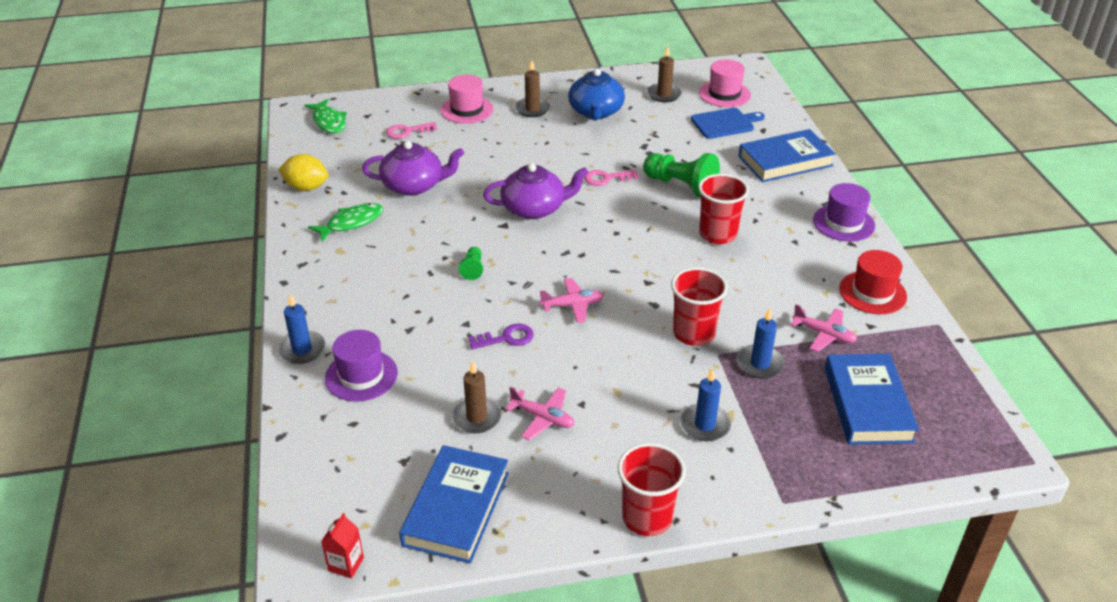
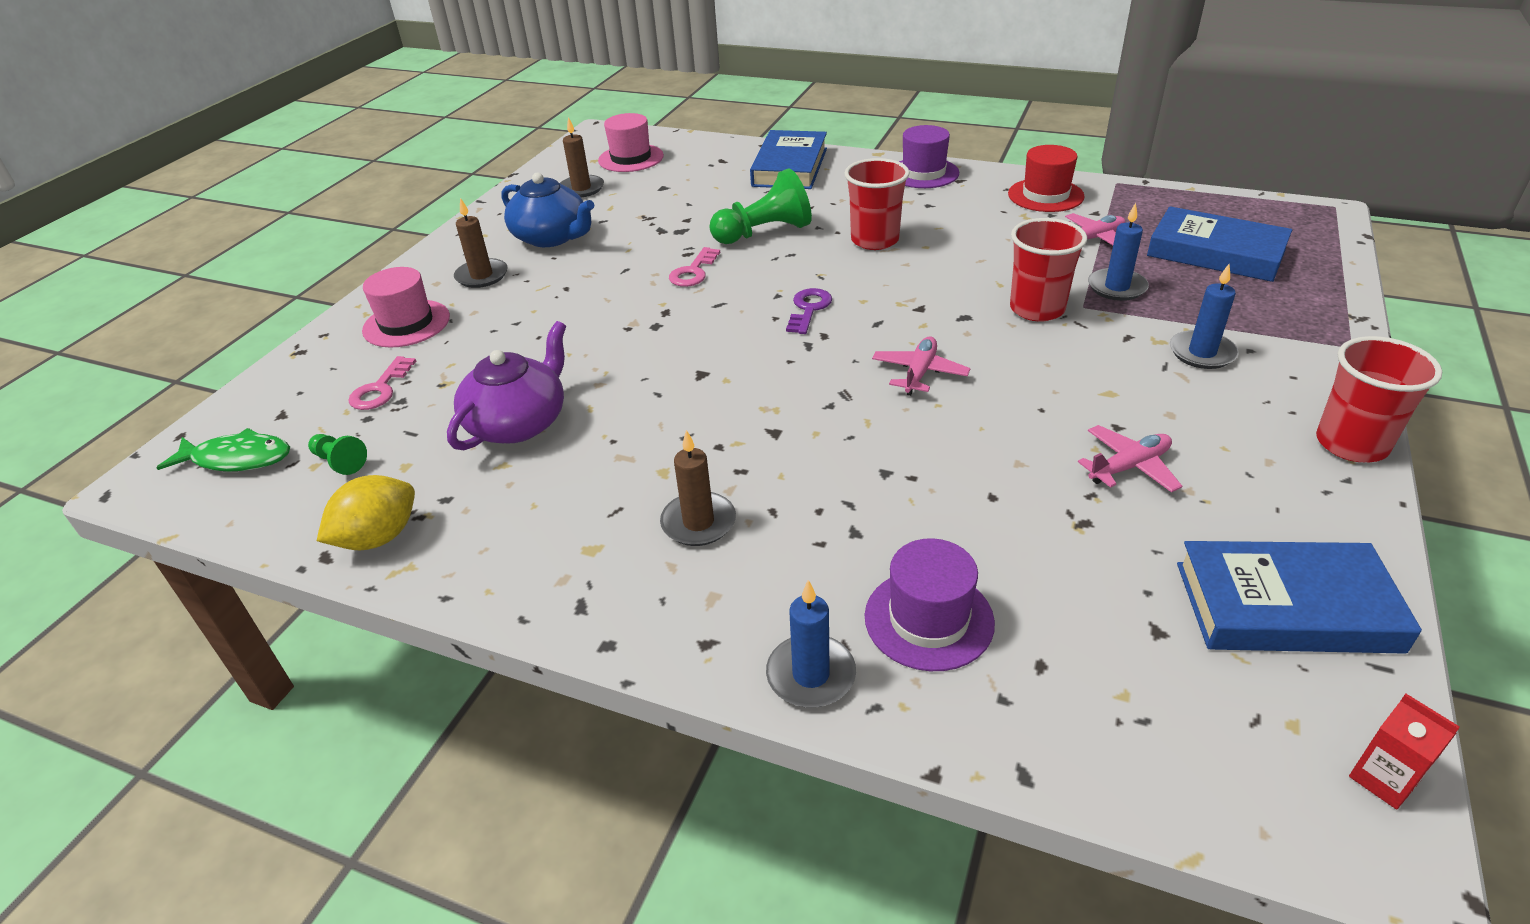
camera: 55 degrees left, 0 degrees up
(351, 223) = (535, 514): green fish -> none
(456, 508) = (1286, 606): blue book -> blue book turned 45 degrees counterclockwise
(473, 269) = (770, 429): green pawn -> green pawn (340, 462)
(476, 417) = (1096, 525): brown candle -> brown candle (698, 522)
(506, 338) = (945, 446): purple key -> purple key (809, 309)
(534, 208) = (693, 339): purple teapot -> none
(724, 123) = (683, 175): blue cutting board -> none

